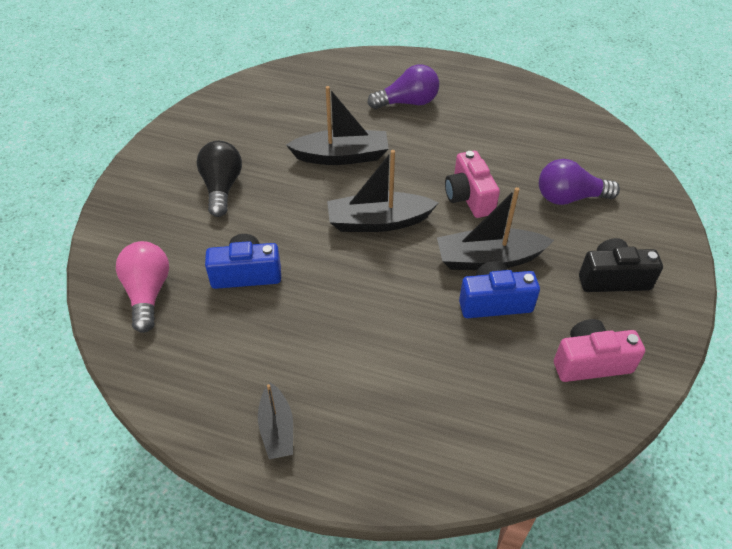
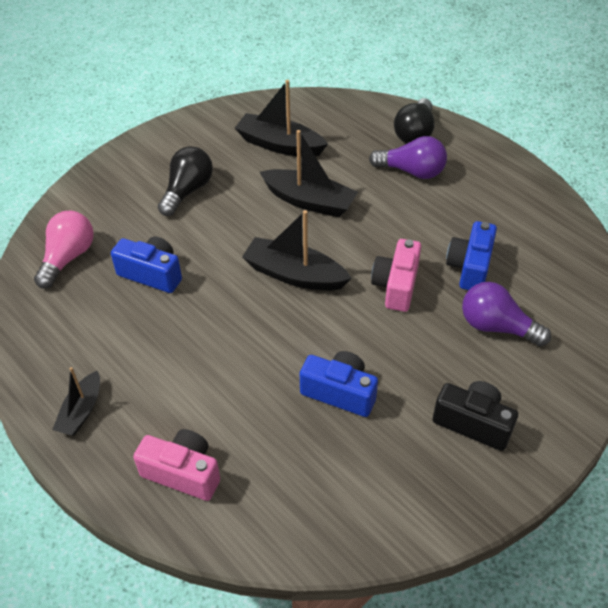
camera: 30 degrees right, 0 degrees up
(385, 72) = (414, 133): none -> black light bulb
(489, 259) = (367, 351): black boat -> black boat (280, 145)
(513, 160) = (470, 267): none -> blue camera
(590, 362) = (383, 488): pink camera -> pink camera (183, 473)

